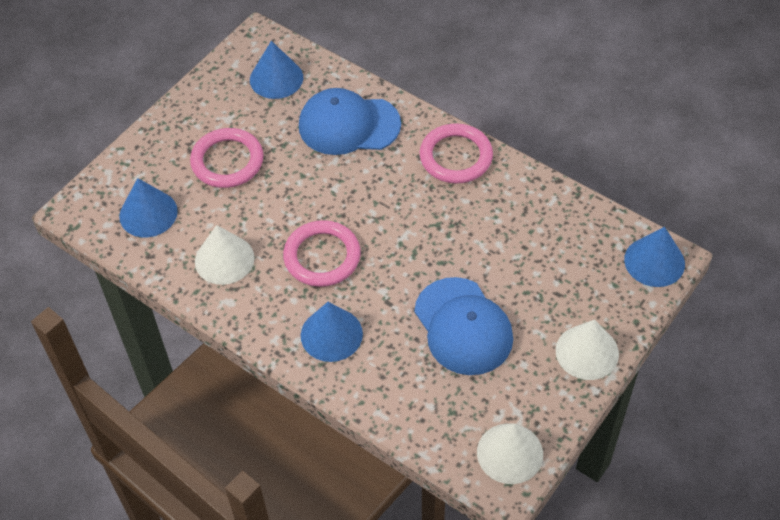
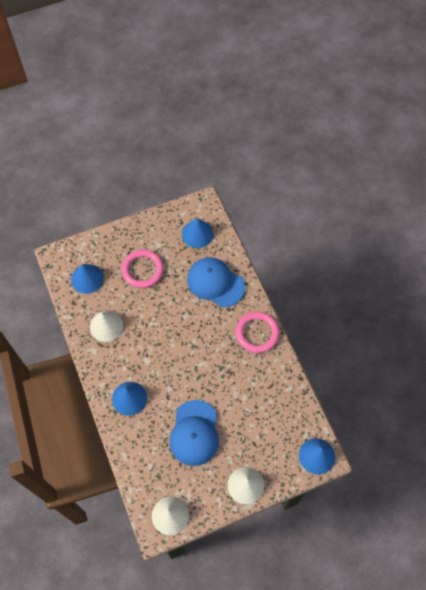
camera: 30 degrees right, 10 degrees up
(322, 256) = (153, 352): pink ring -> none

